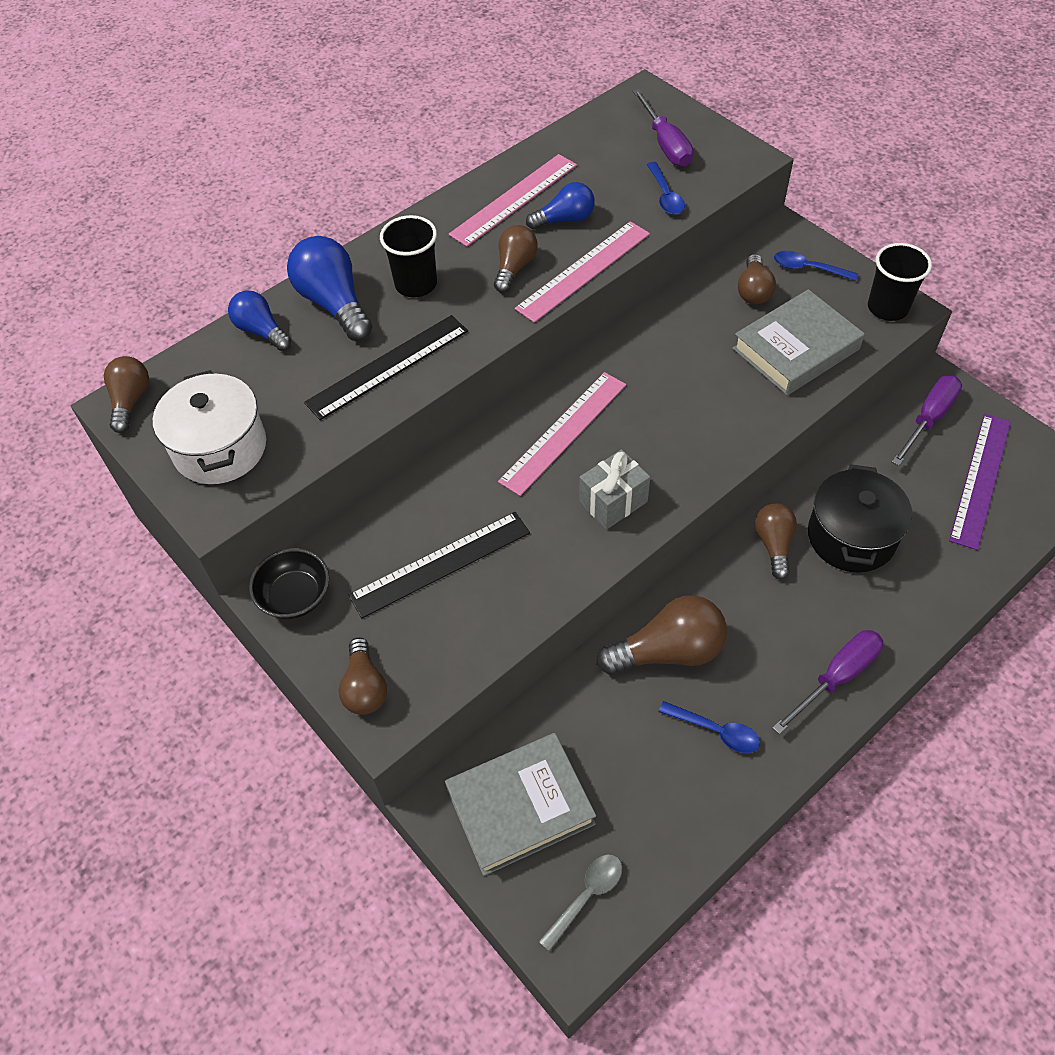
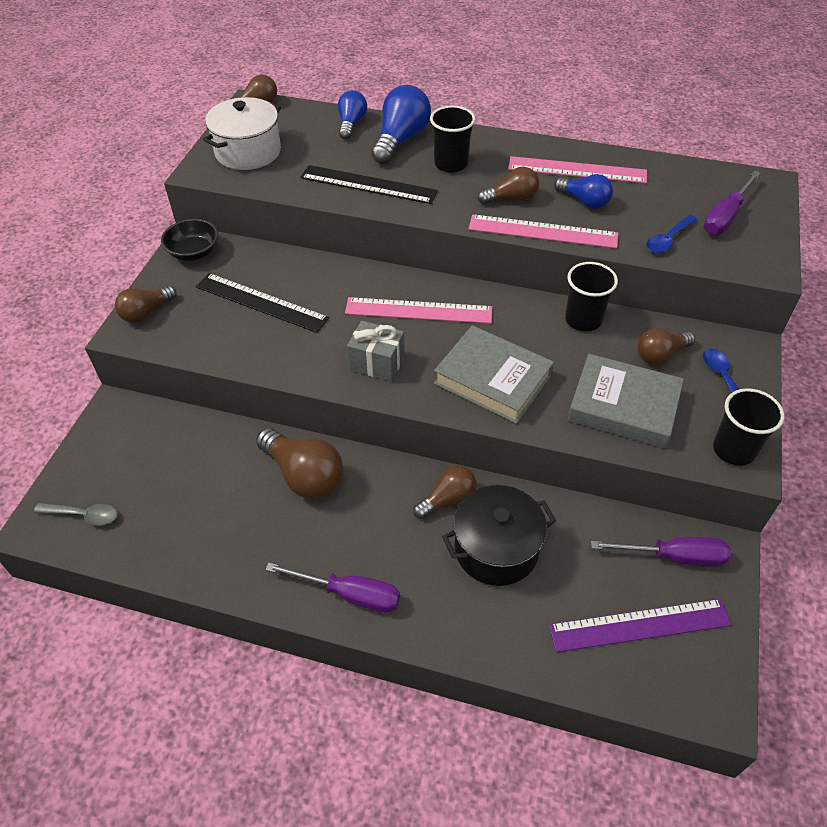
camera: 55 degrees right, 5 degrees down
(520, 806) = (133, 449): grey book -> grey book (493, 379)
(672, 317) = (583, 320): none -> black cup
(716, 731) = (253, 533): blue spoon -> none

